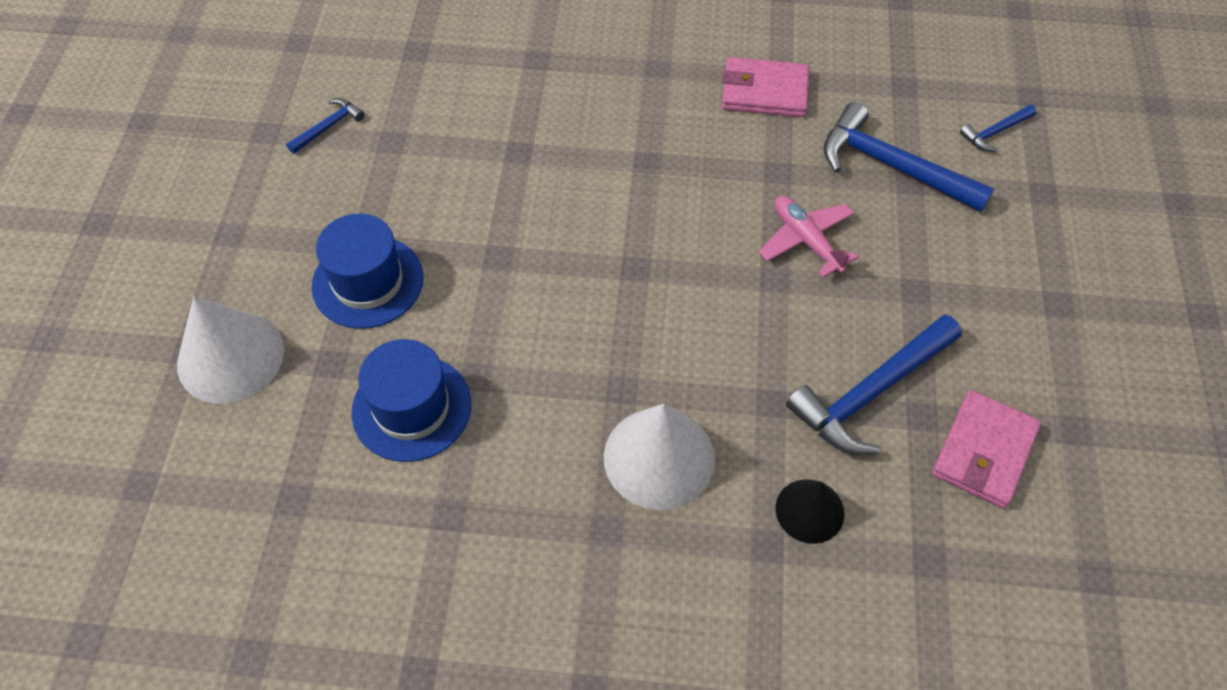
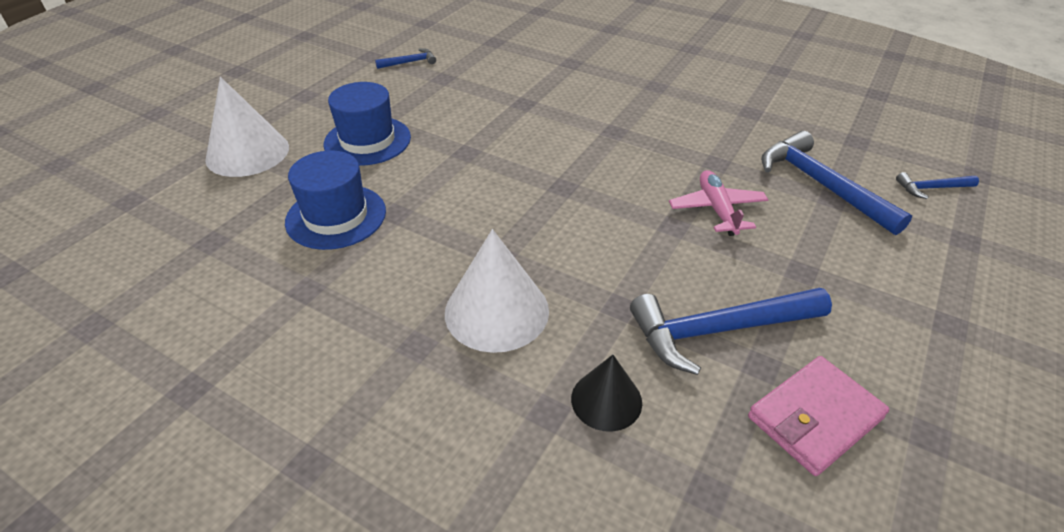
camera: 25 degrees right, 15 degrees down
(764, 91) = (733, 116): pink wallet -> none

